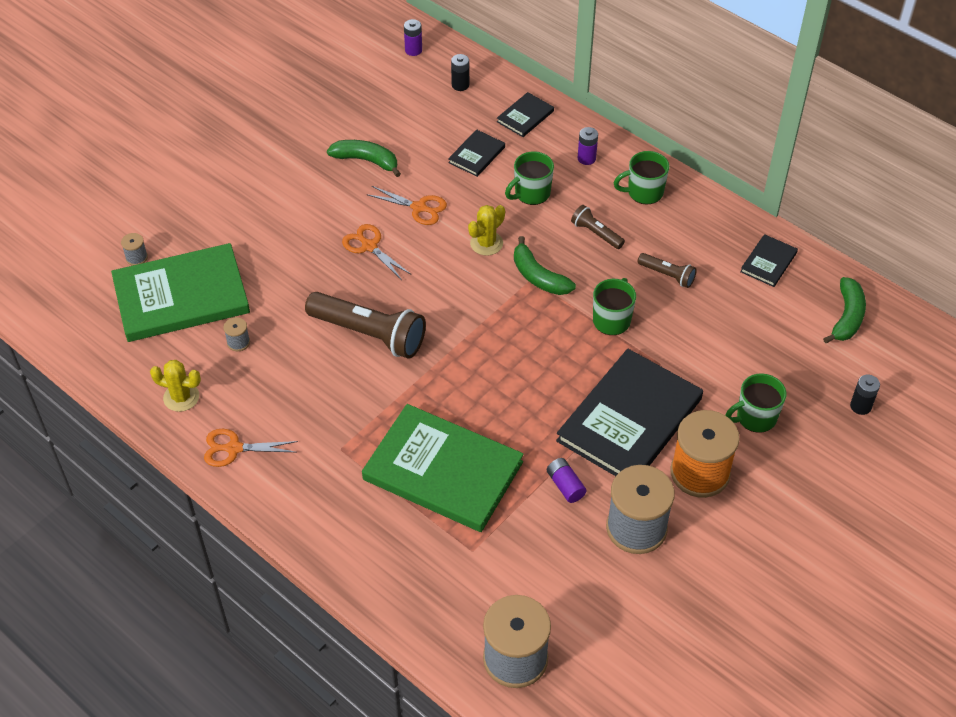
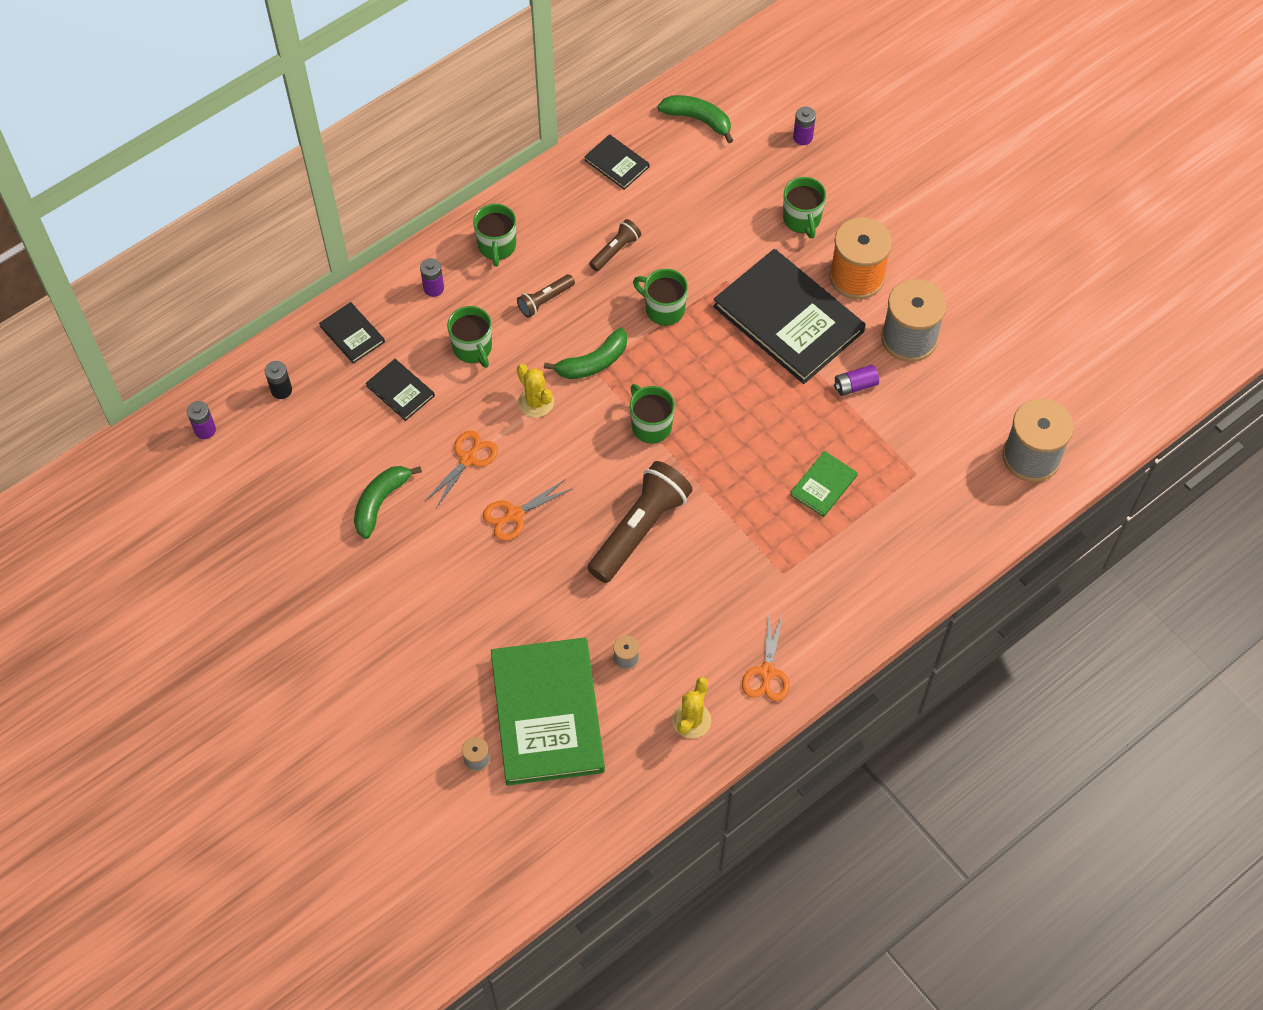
camera: 80 degrees left, 10 degrees up
(443, 471) = (823, 485): green book -> green book, size x0.45
(481, 327) = (650, 425): none -> green mug
(860, 406) = (802, 137): black battery -> purple battery

